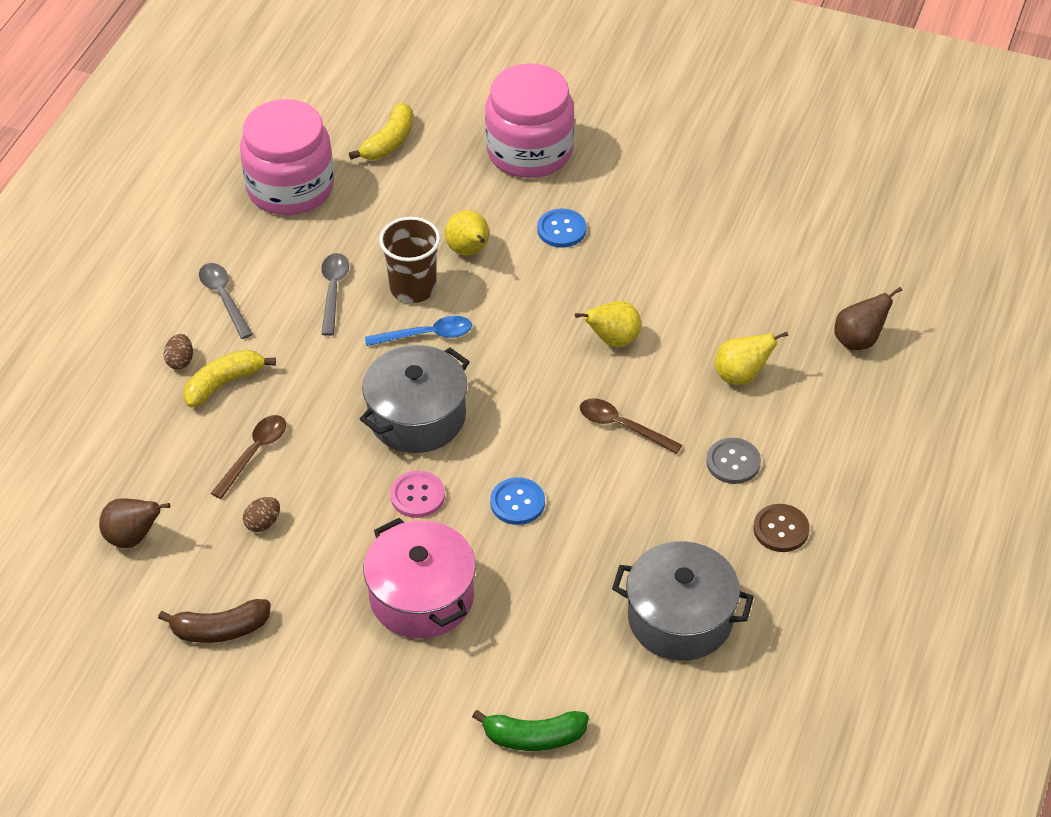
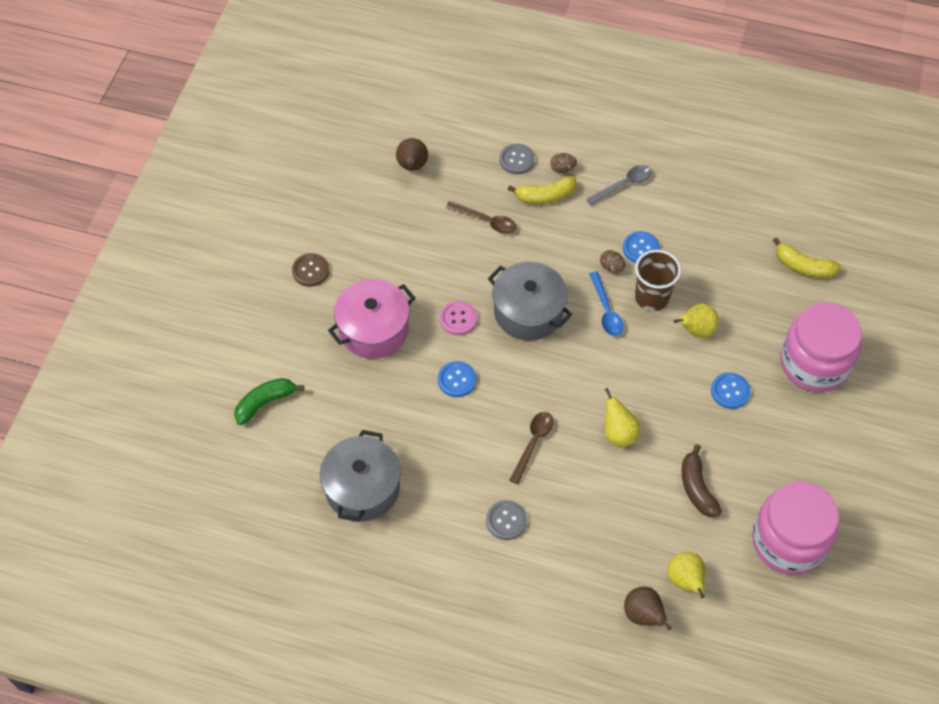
camera: 85 degrees right, 10 degrees up
(151, 411) = (517, 160): none -> grey button
(220, 629) = (343, 222): brown banana -> brown banana (697, 488)
(224, 383) = (545, 196): yellow banana -> yellow banana turned 120 degrees clockwise
(263, 523) = (428, 233): brown egg -> brown egg (611, 267)
(290, 187) = (740, 210): pink jar -> pink jar (788, 541)
(333, 291) = (641, 248): grey spoon -> blue button
(534, 737) = (265, 403): green banana -> green banana turned 60 degrees clockwise
(741, 375) = (594, 525): yellow pear -> yellow pear (685, 580)
(781, 529) = (445, 555): brown button -> brown button (310, 270)

